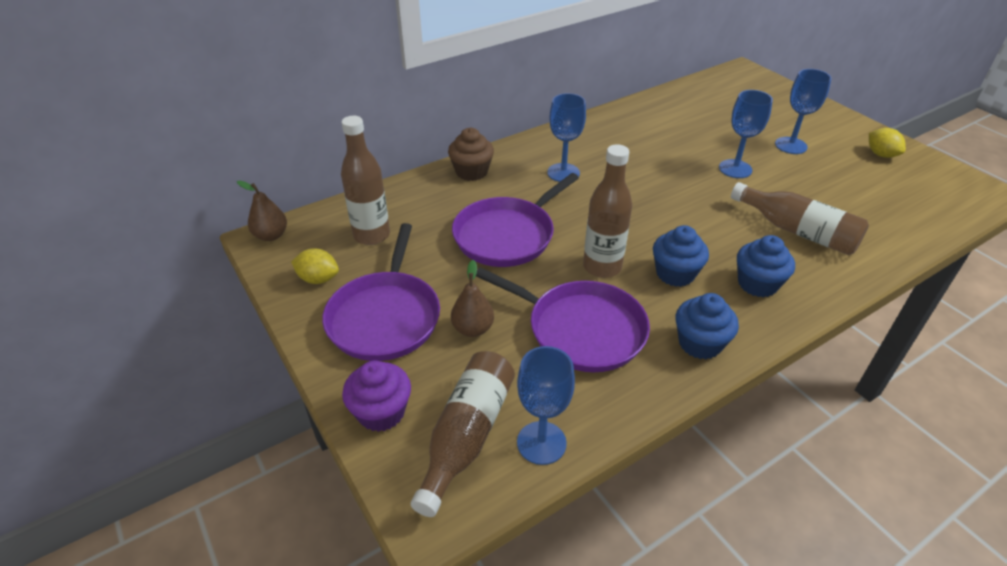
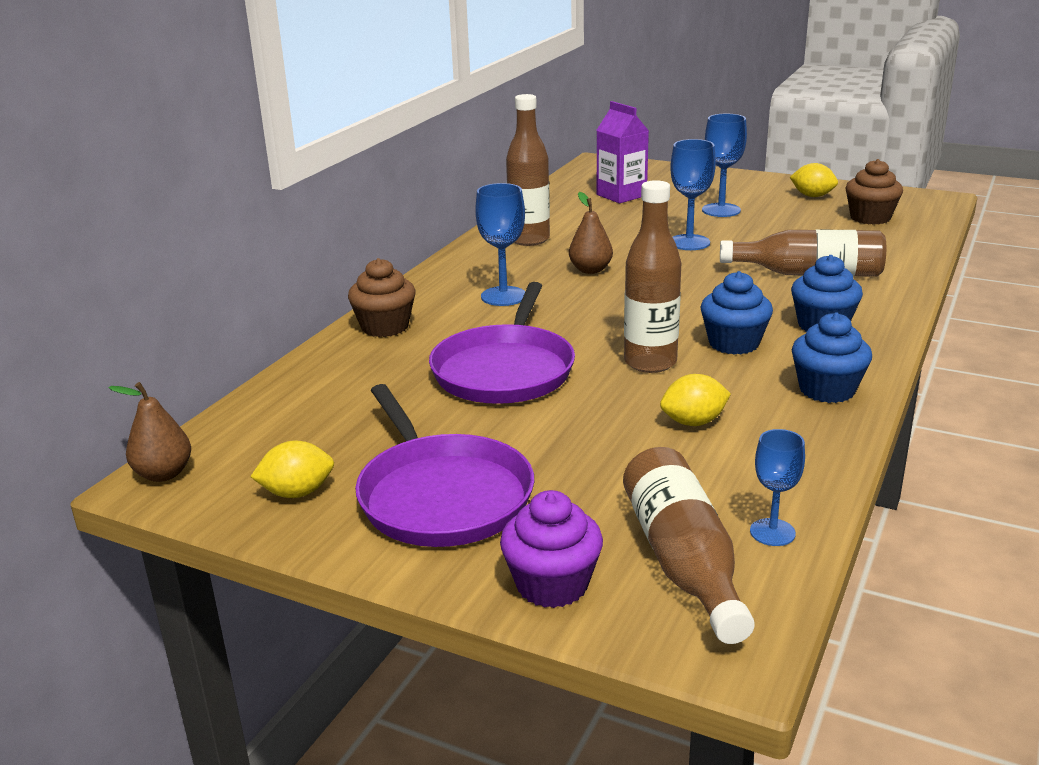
camera: 30 degrees left, 15 degrees down
(371, 235) = (321, 426): brown bottle -> brown bottle (529, 240)
(473, 329) = (569, 466): brown pear -> brown pear (590, 270)
(541, 443) = (772, 532): blue goblet -> blue goblet, size x0.65
(581, 329) = (693, 422): purple pan -> yellow lemon
(729, 107) = (621, 195): none -> purple carton
(908, 193) = (870, 218): none -> brown cupcake

